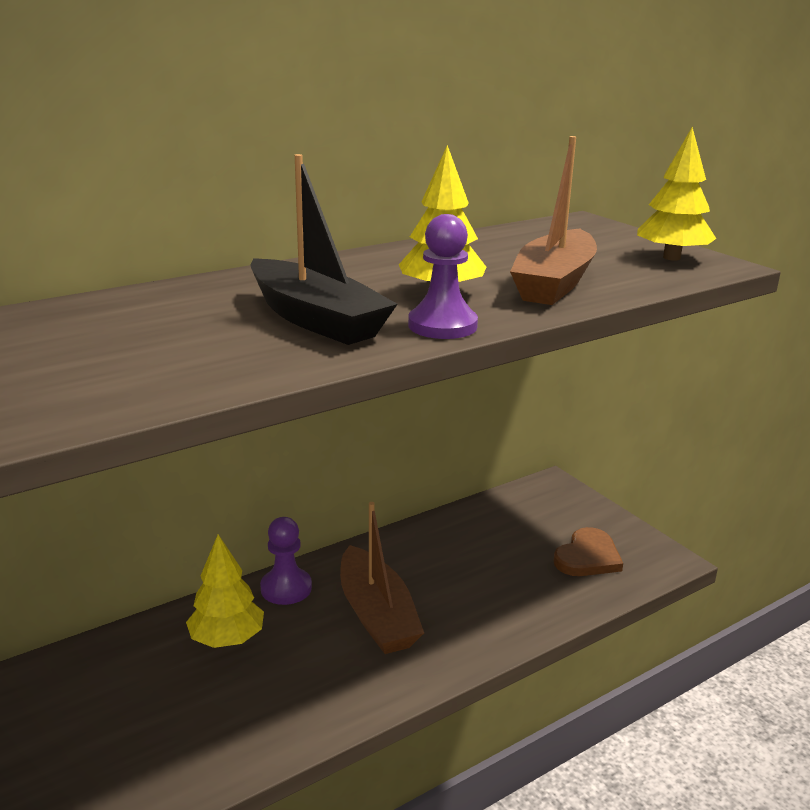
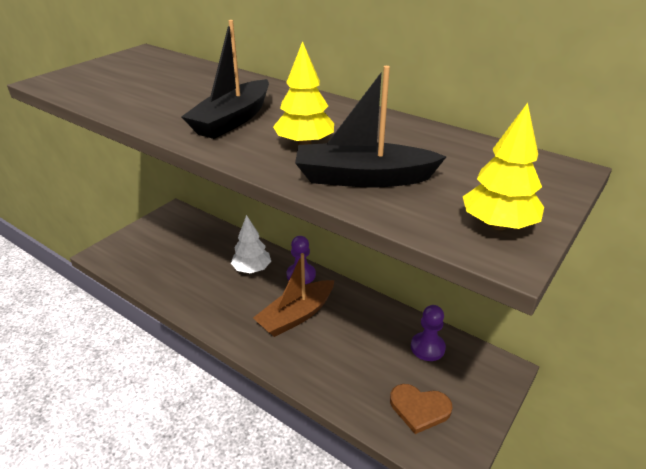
camera: 70 degrees right, 10 degrees up
(227, 639) = (252, 269): yellow tree -> white tree
(442, 326) = (243, 153): purple pawn -> purple pawn (427, 347)
(554, 283) = (363, 178): brown boat -> black boat

